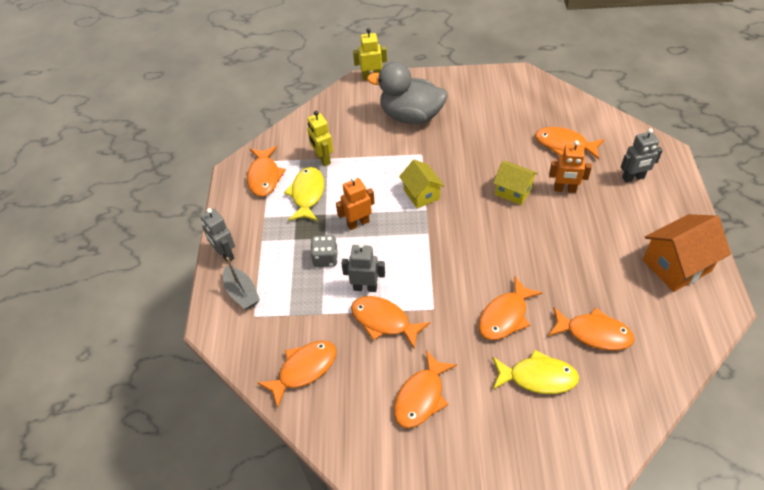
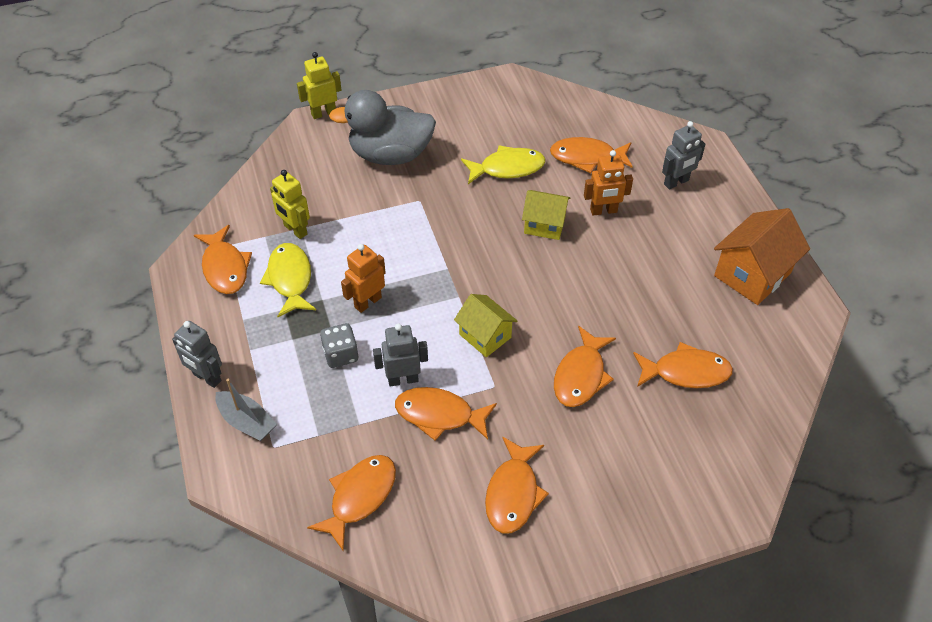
camera: 20 degrees left, 0 degrees up
(421, 194) = (435, 250): yellow house -> yellow house (485, 336)
(538, 377) = (639, 437): yellow fish -> yellow fish (507, 168)

